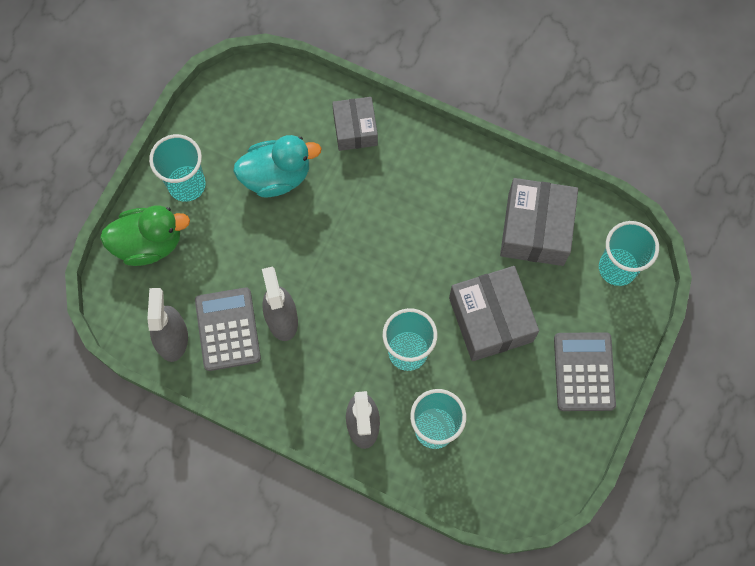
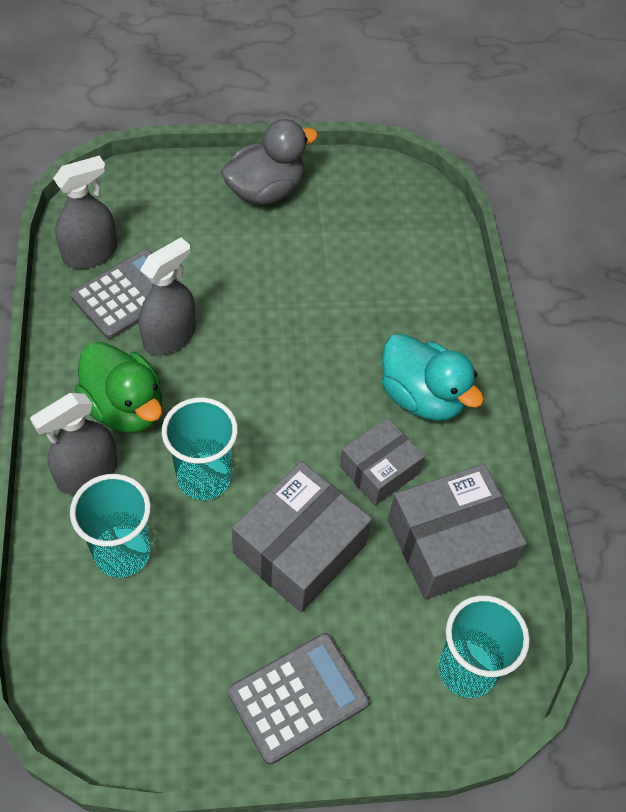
camera: 55 degrees right, 15 degrees down
(149, 243) = (182, 190): green duck -> green duck (125, 408)
(187, 185) = (265, 191): turquoise cup -> grey duck
(276, 176) = (328, 259): turquoise duck -> turquoise duck (422, 397)
(355, 129) = (434, 303): grey box -> grey box (379, 470)

